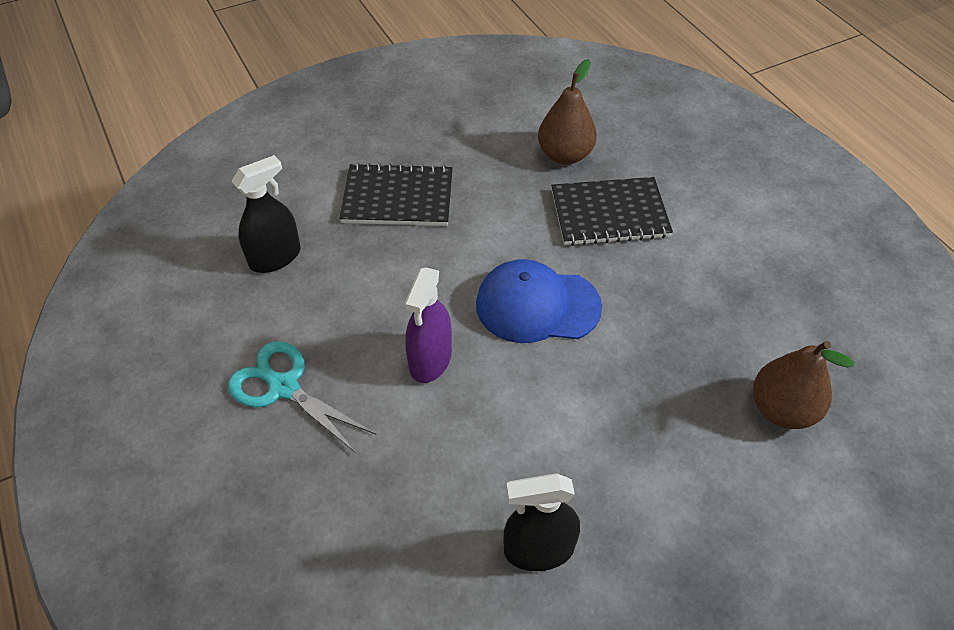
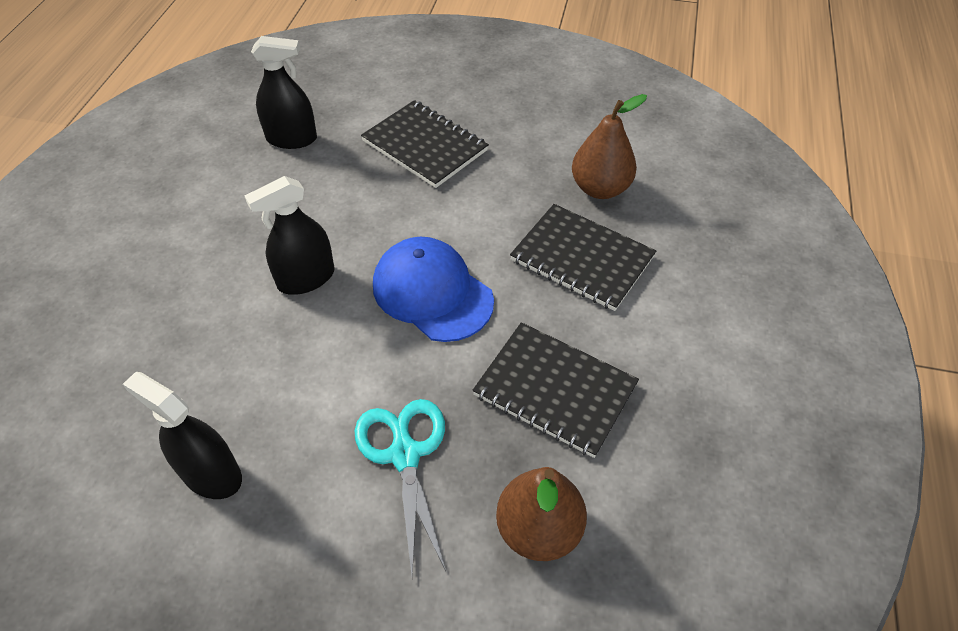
camera: 40 degrees right, 0 degrees up
(283, 387) = (193, 230): turquoise scissors -> turquoise scissors (404, 454)
(430, 360) = (306, 278): purple spray bottle -> black spray bottle
(693, 315) = (555, 390): none -> black notebook

